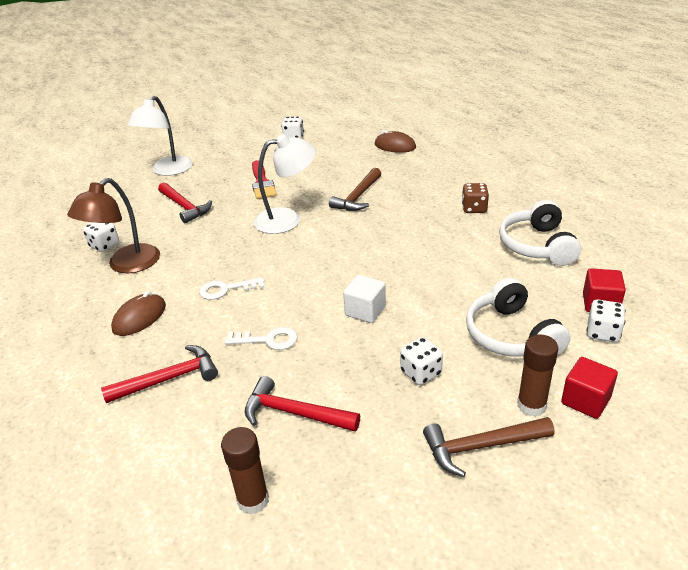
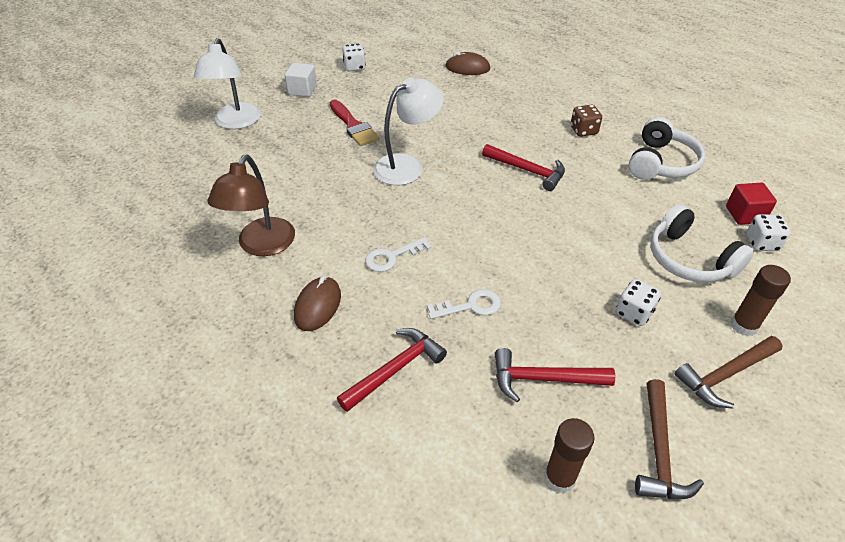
camera: 20 degrees left, 10 degrees up
(104, 245) = (219, 225): white dice -> none
(184, 207) = (284, 165): red hammer -> red hammer (527, 170)
(358, 197) = (464, 131): brown hammer -> brown hammer (659, 451)
(365, 311) = (546, 257): white cube -> white cube (302, 90)
(537, 245) = (661, 163): white headphones -> white headphones turned 135 degrees counterclockwise
(585, 400) = (783, 311): red cube -> none

